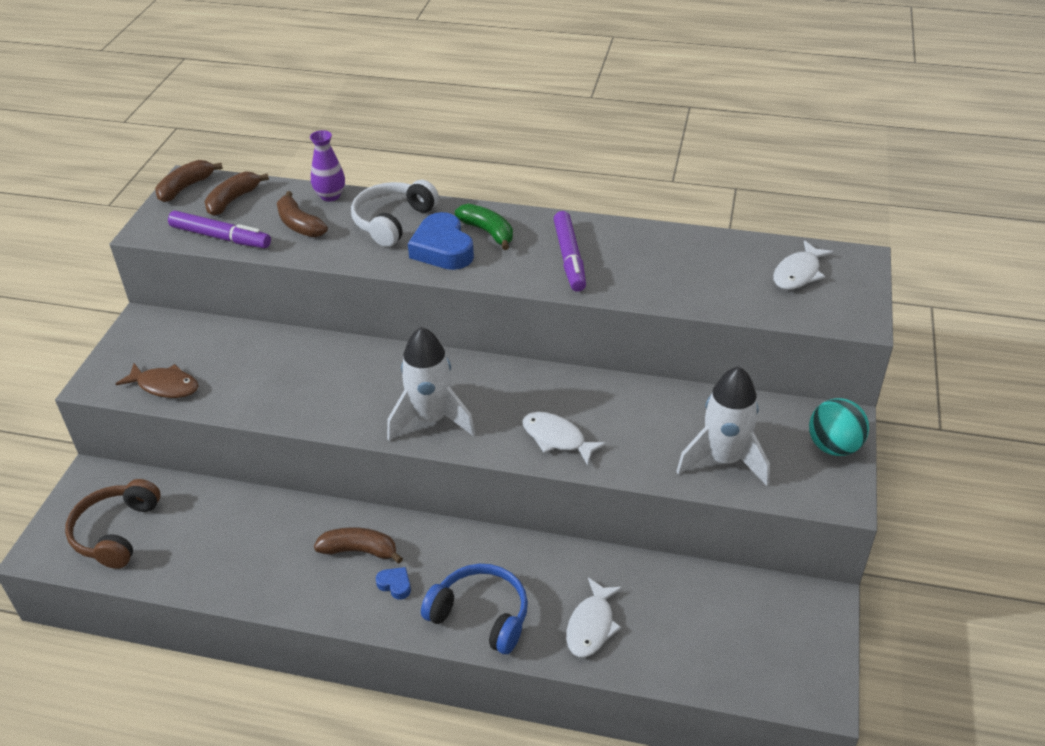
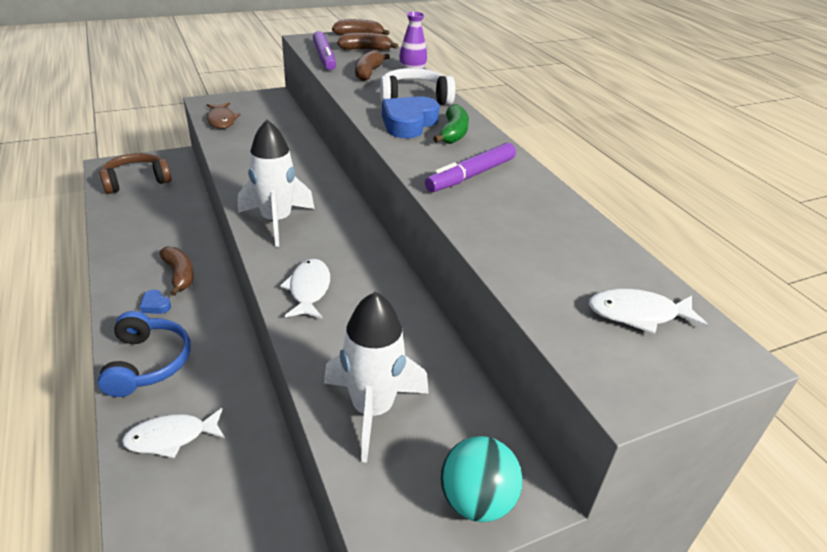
camera: 50 degrees right, 5 degrees down
(395, 585) = (155, 305): blue heart -> blue heart turned 135 degrees clockwise

